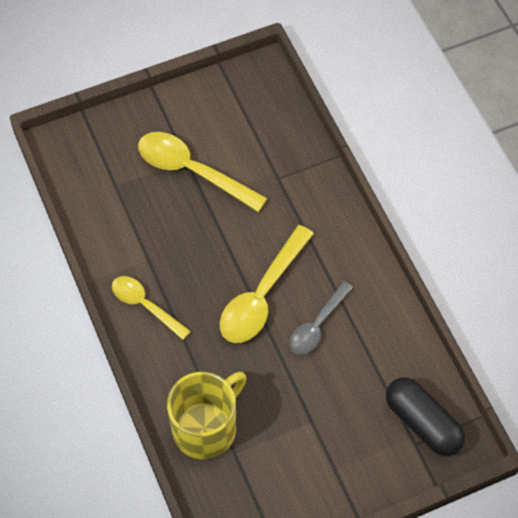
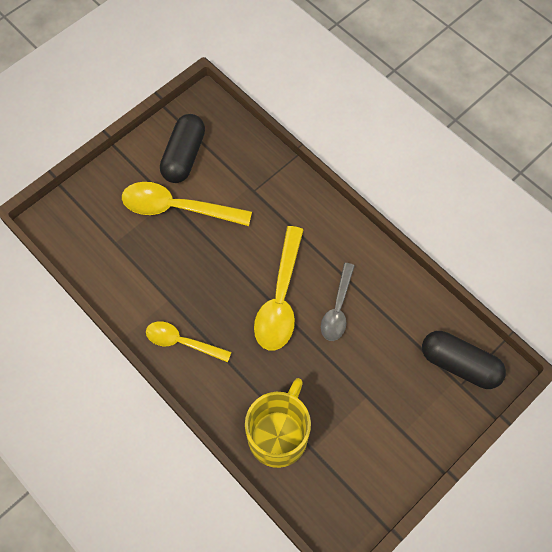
camera: 20 degrees left, 5 degrees up
(219, 120) = (184, 156): none -> black capsule

